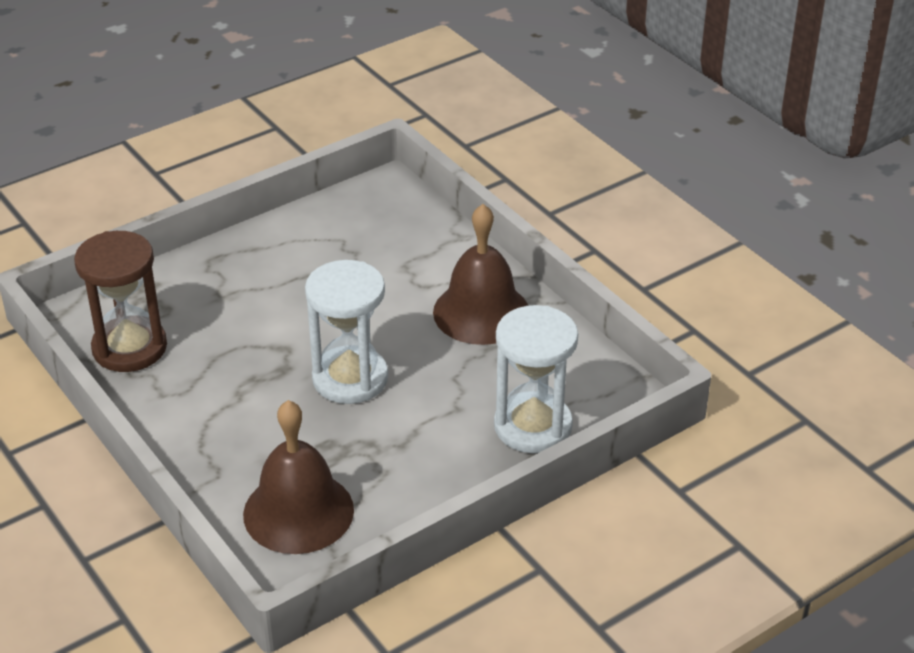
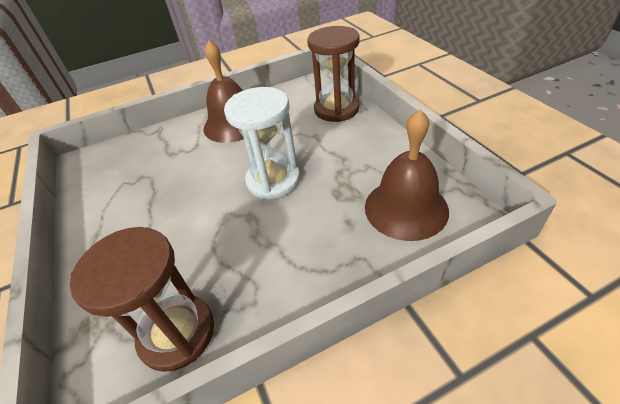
camera: 75 degrees left, 5 degrees up
(533, 426) = (336, 109): white hourglass -> brown hourglass

